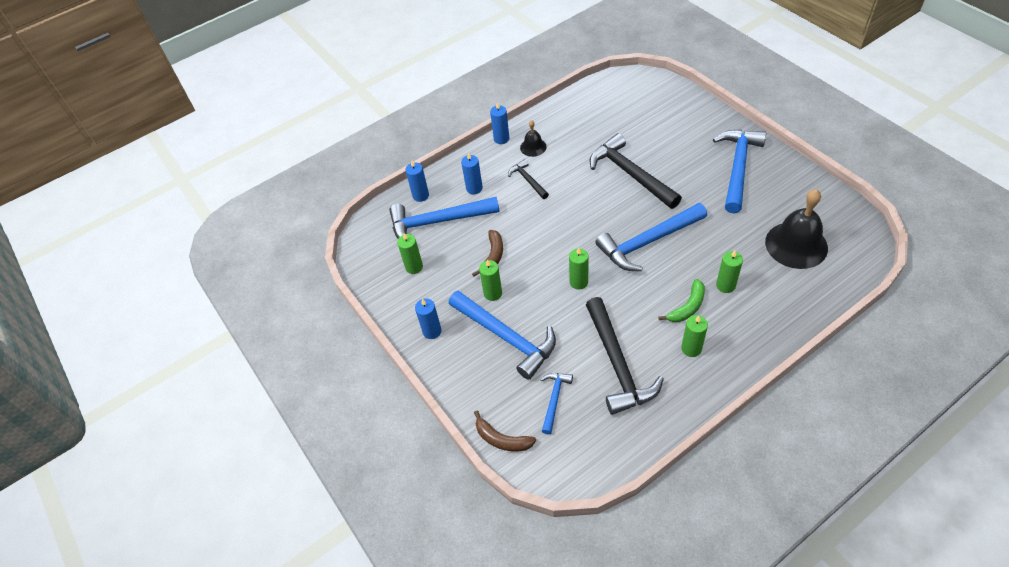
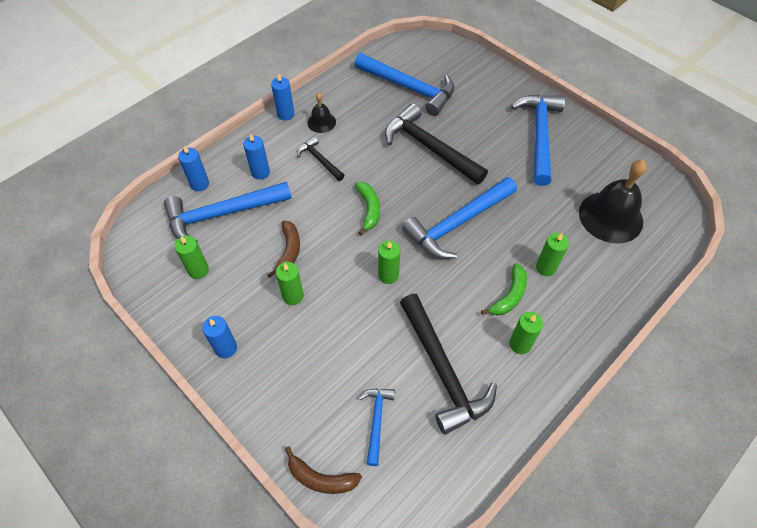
camera: 15 degrees left, 5 degrees up
(506, 337) = (313, 349): blue hammer -> blue hammer (409, 88)
(568, 225) = (369, 209): none -> green banana

